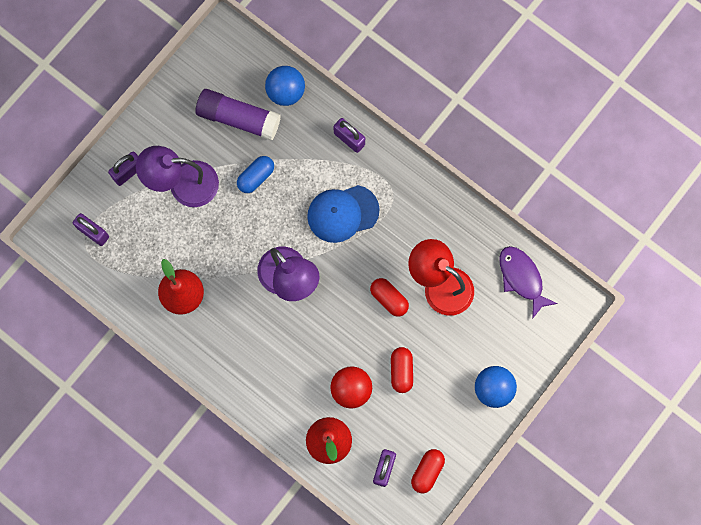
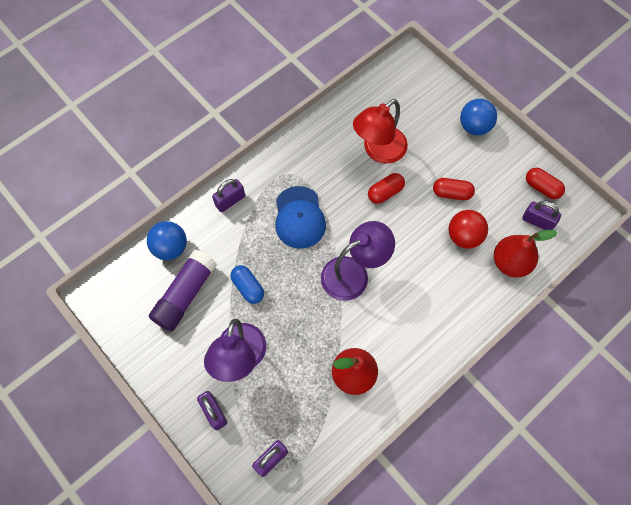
camera: 80 degrees left, 10 degrees down
(521, 278) = (382, 90): purple fish -> none

